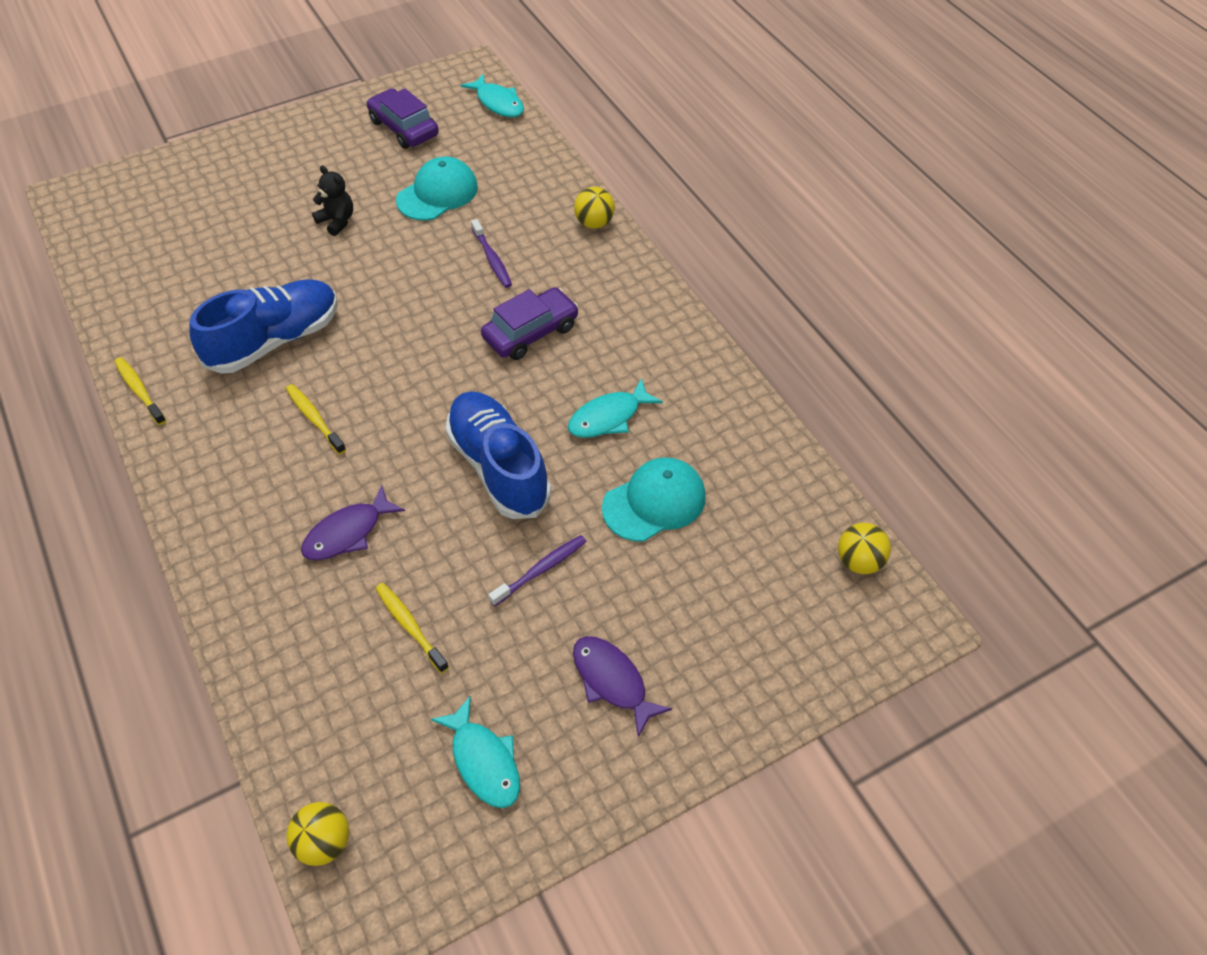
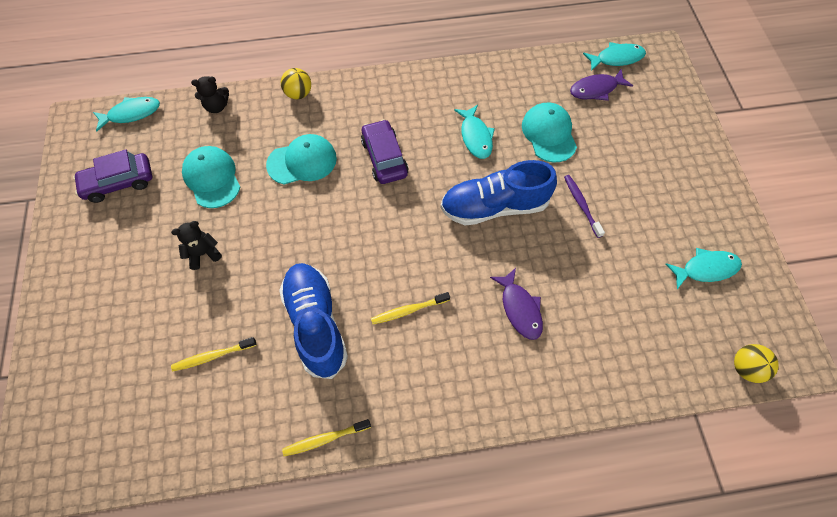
camera: 70 degrees left, 10 degrees up
(410, 626) = (604, 287): yellow toothbrush -> yellow toothbrush (212, 356)
(492, 259) = (302, 161): purple toothbrush -> turquoise cap
(540, 162) = (217, 106): none -> black teddy bear
(612, 681) = (666, 191): purple fish -> purple fish (596, 89)
(859, 561) = (616, 58): yellow ball -> turquoise fish

